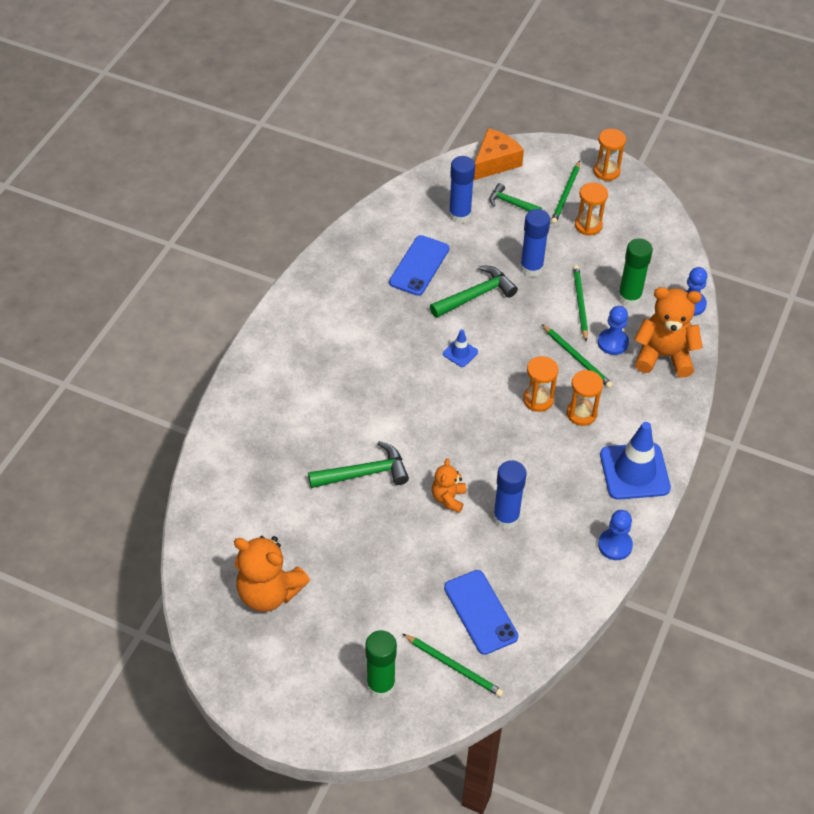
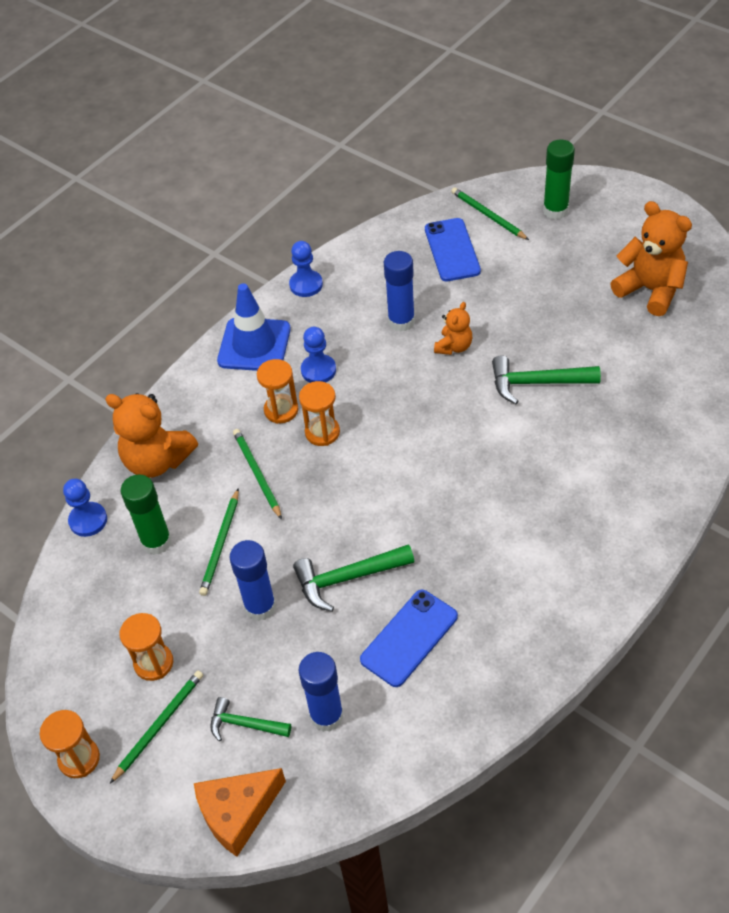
camera: 160 degrees left, 0 degrees up
(460, 353) = (392, 502): blue traffic cone -> none
(511, 203) = (244, 724): green hammer -> green hammer turned 150 degrees clockwise
(613, 343) = (206, 486): blue pawn -> blue pawn (318, 370)

